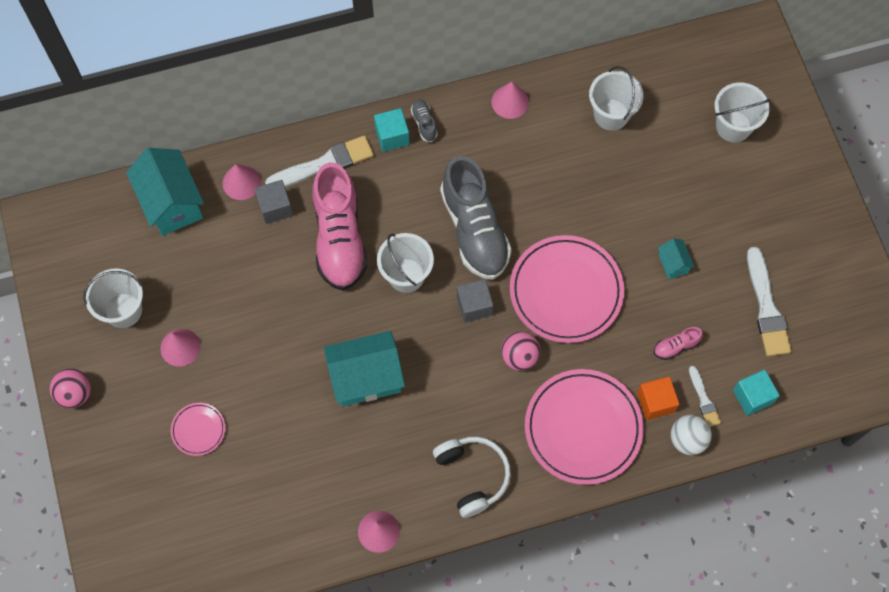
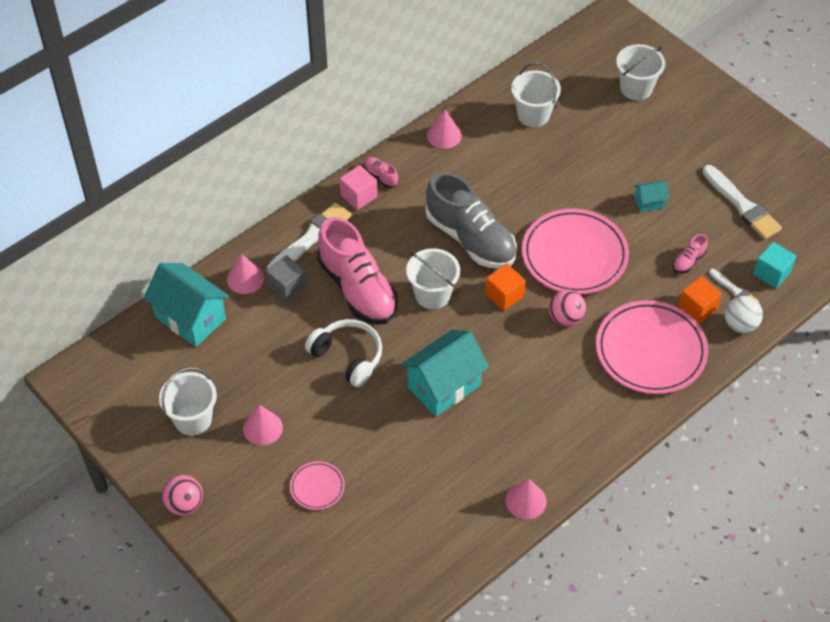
camera: 25 degrees left, 15 degrees down
(392, 136) = (358, 196): turquoise cube -> pink cube
(424, 123) = (381, 176): grey shoe -> pink shoe
(472, 476) = (580, 424): white headphones -> white headphones (348, 357)
(474, 305) = (504, 295): grey cube -> orange cube
(673, 264) = (649, 202): turquoise house -> turquoise house turned 60 degrees counterclockwise

